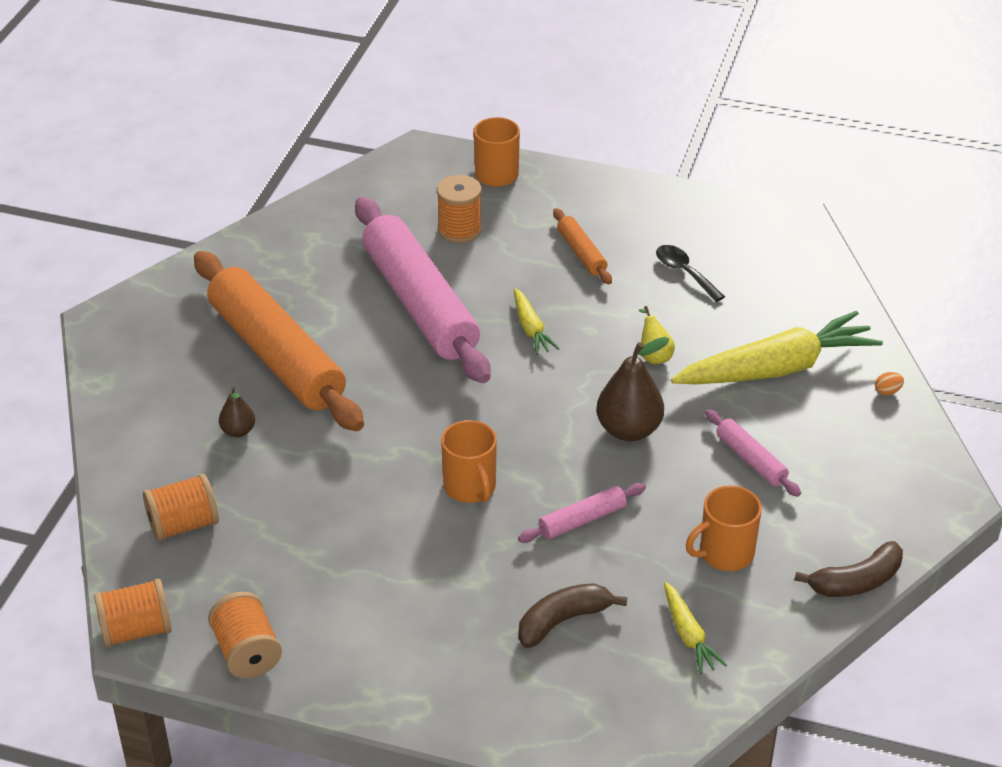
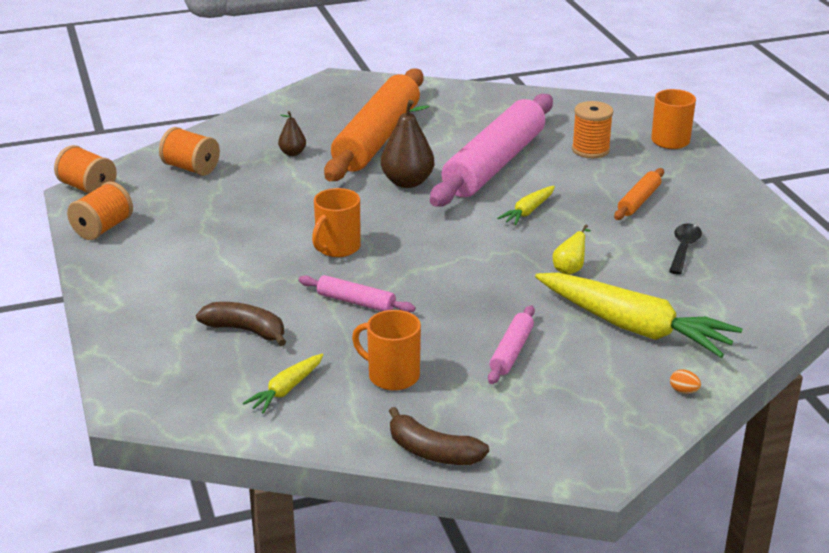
camera: 55 degrees right, 10 degrees down
(628, 430) = (474, 287): brown pear -> brown pear (407, 182)

